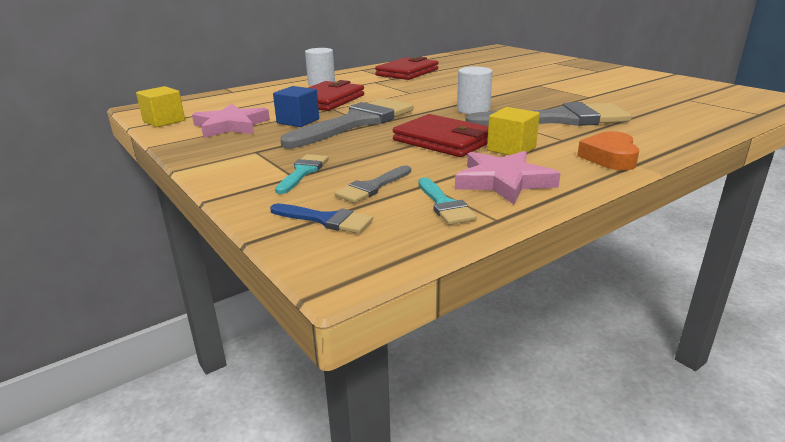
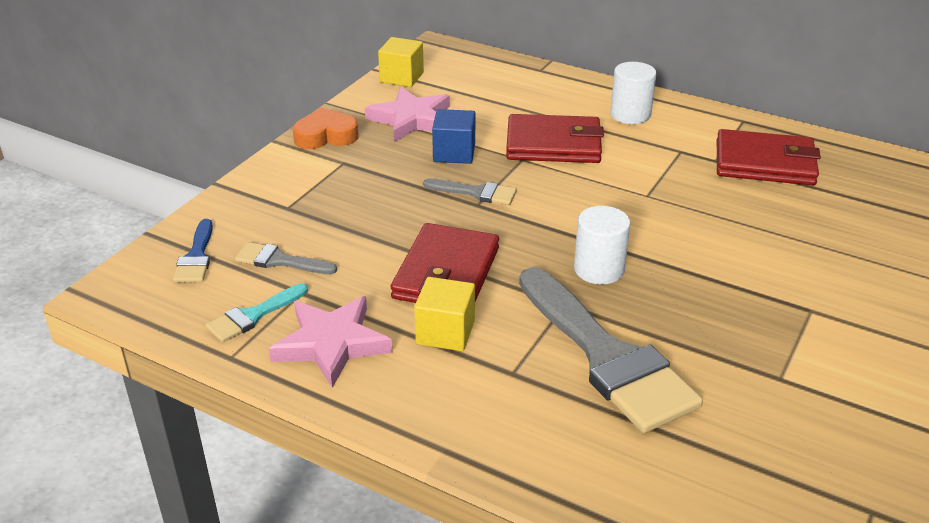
camera: 65 degrees right, 10 degrees up
(303, 172) = (300, 209): turquoise brush -> none
(356, 122) = (476, 192): grey brush -> grey brush, size x0.46
(609, 157) = (458, 423): orange heart -> orange heart (326, 136)

